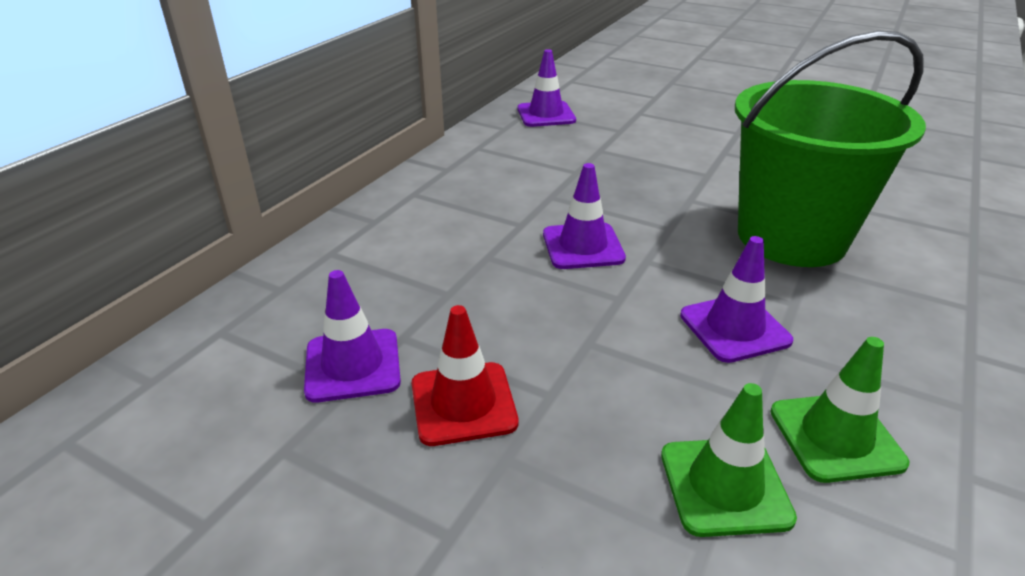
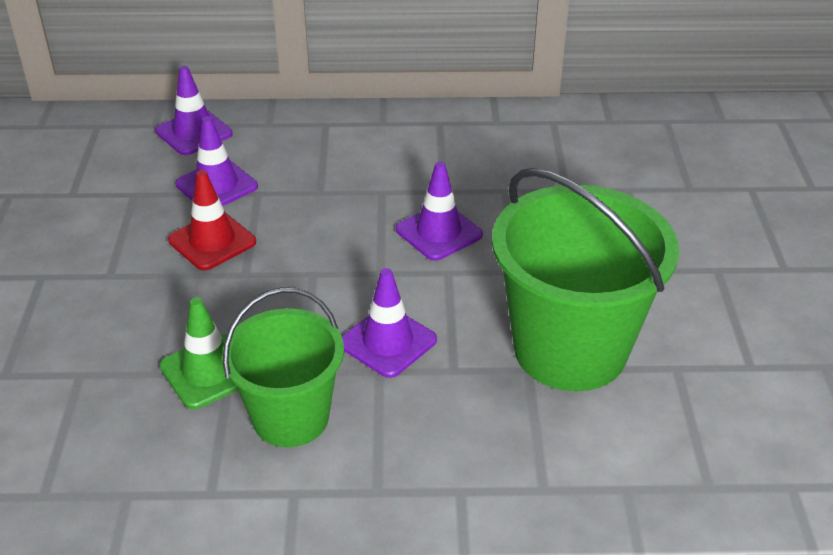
camera: 60 degrees right, 5 degrees up
(546, 115) = (670, 133): purple traffic cone -> purple traffic cone (194, 133)
(836, 437) = (290, 417): green traffic cone -> green bucket

